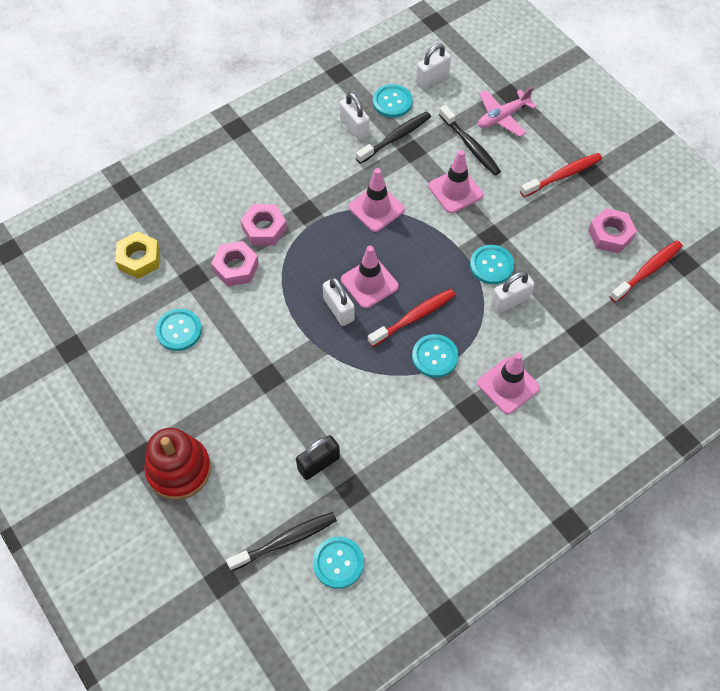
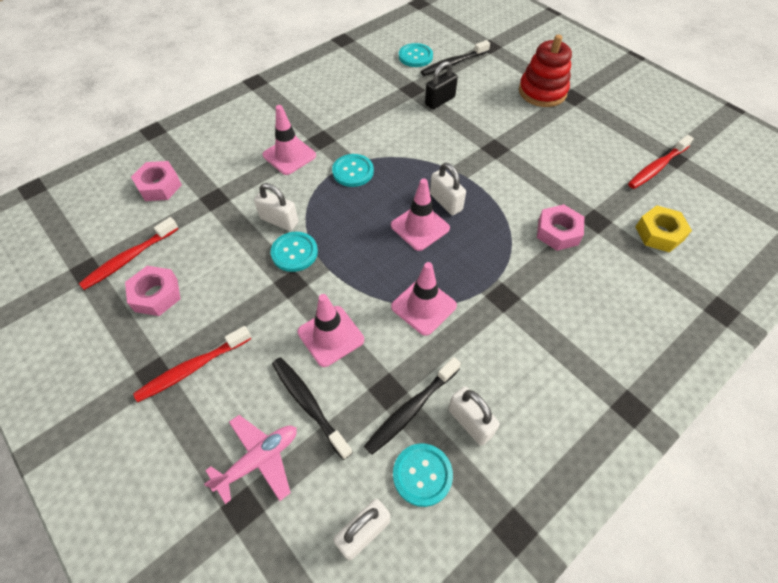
camera: 175 degrees right, 5 degrees down
(179, 330) = (587, 176): turquoise button -> none
(264, 229) = (543, 273): pink nut -> pink nut (159, 186)
(414, 317) = (373, 200): red toothbrush -> red toothbrush (656, 167)
(510, 301) = (279, 220): white padlock -> white padlock turned 60 degrees clockwise

